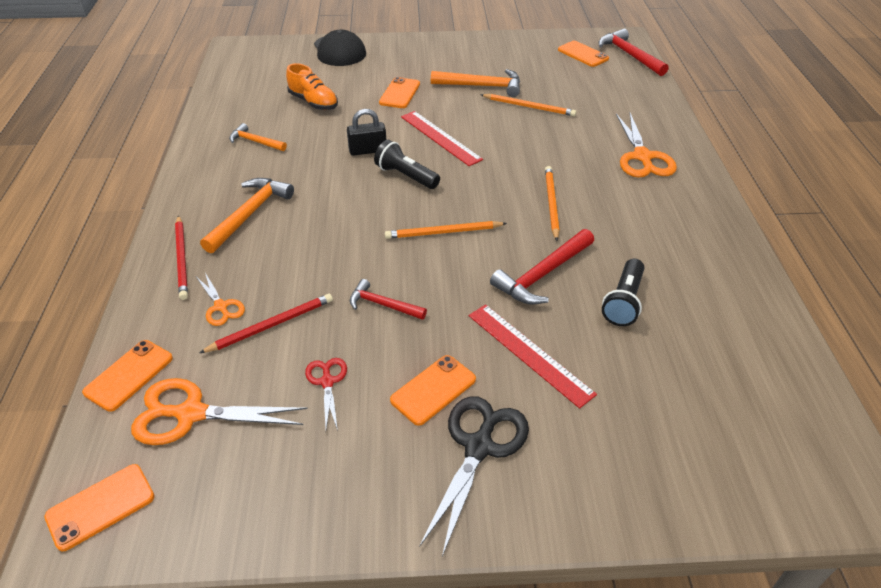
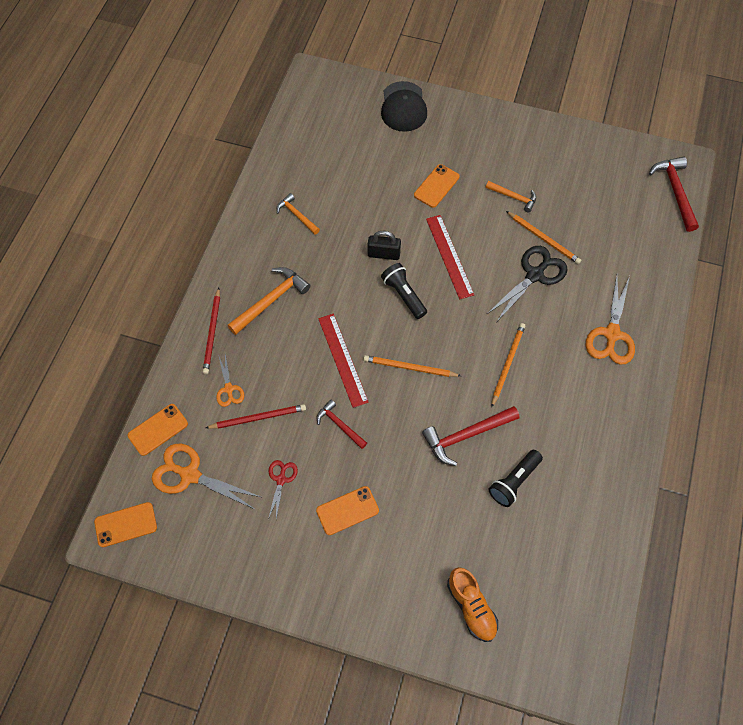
camera: 20 degrees right, 20 degrees up
(313, 102) = (358, 177): orange shoe -> orange shoe (471, 607)
(479, 447) = (359, 565): black scissors -> black scissors (534, 275)
(482, 86) = (513, 197): orange hammer -> orange hammer, size x0.62
(529, 353) = (424, 503): red ruler -> red ruler (342, 359)
(583, 54) = (630, 177): orange phone -> none

